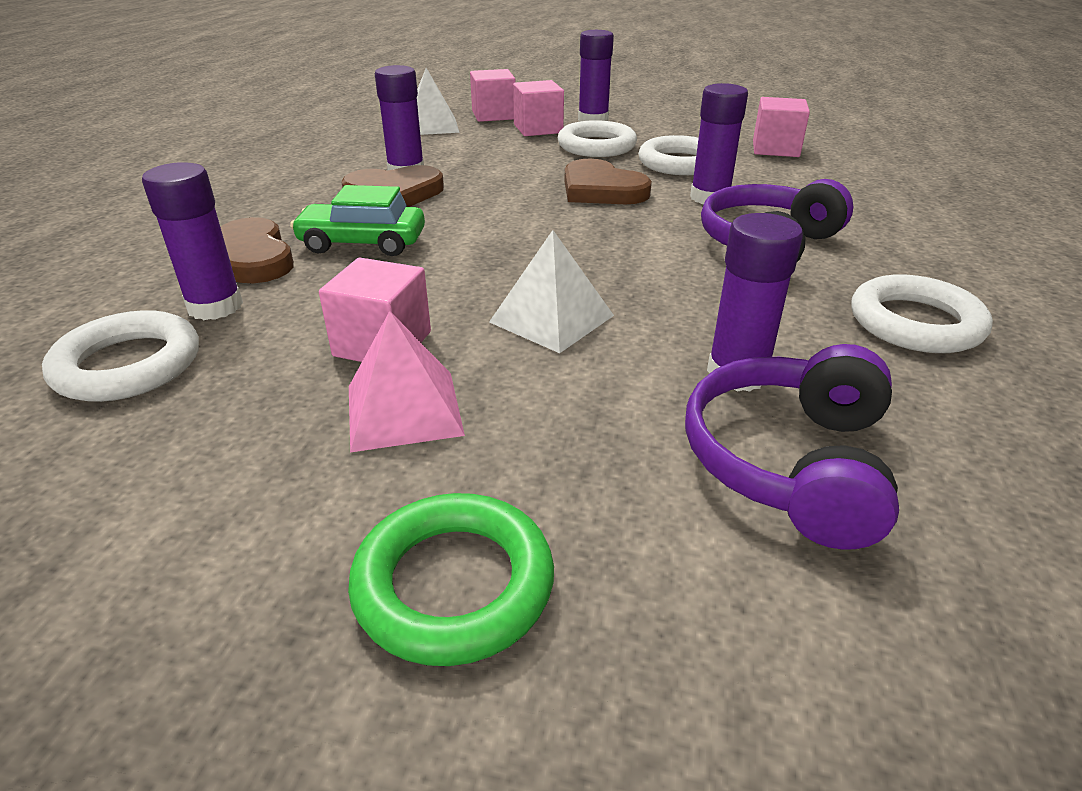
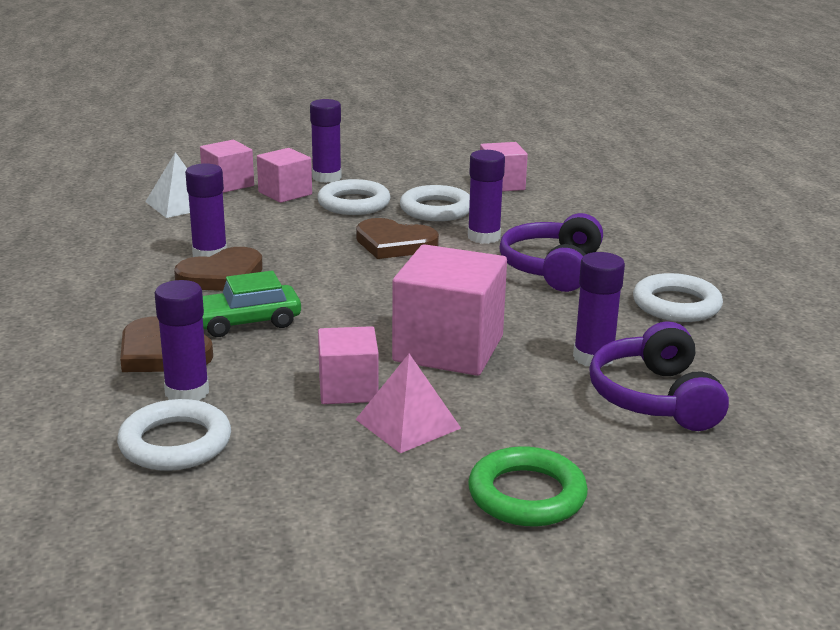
camera: 25 degrees left, 10 degrees down
(551, 318) = (448, 348): white pyramid -> pink cube

